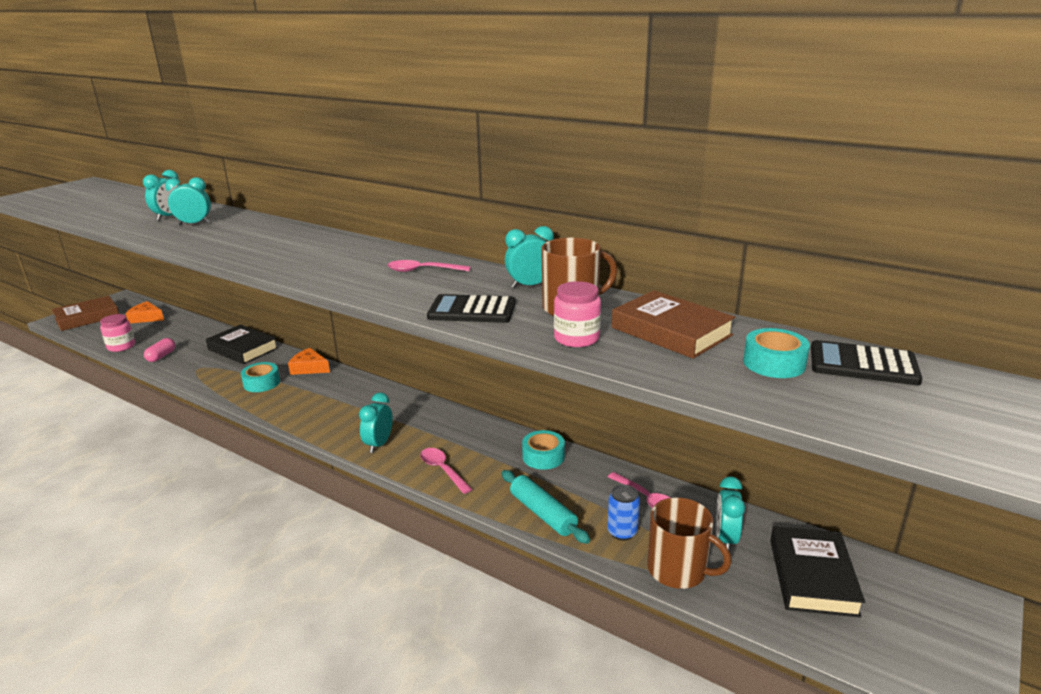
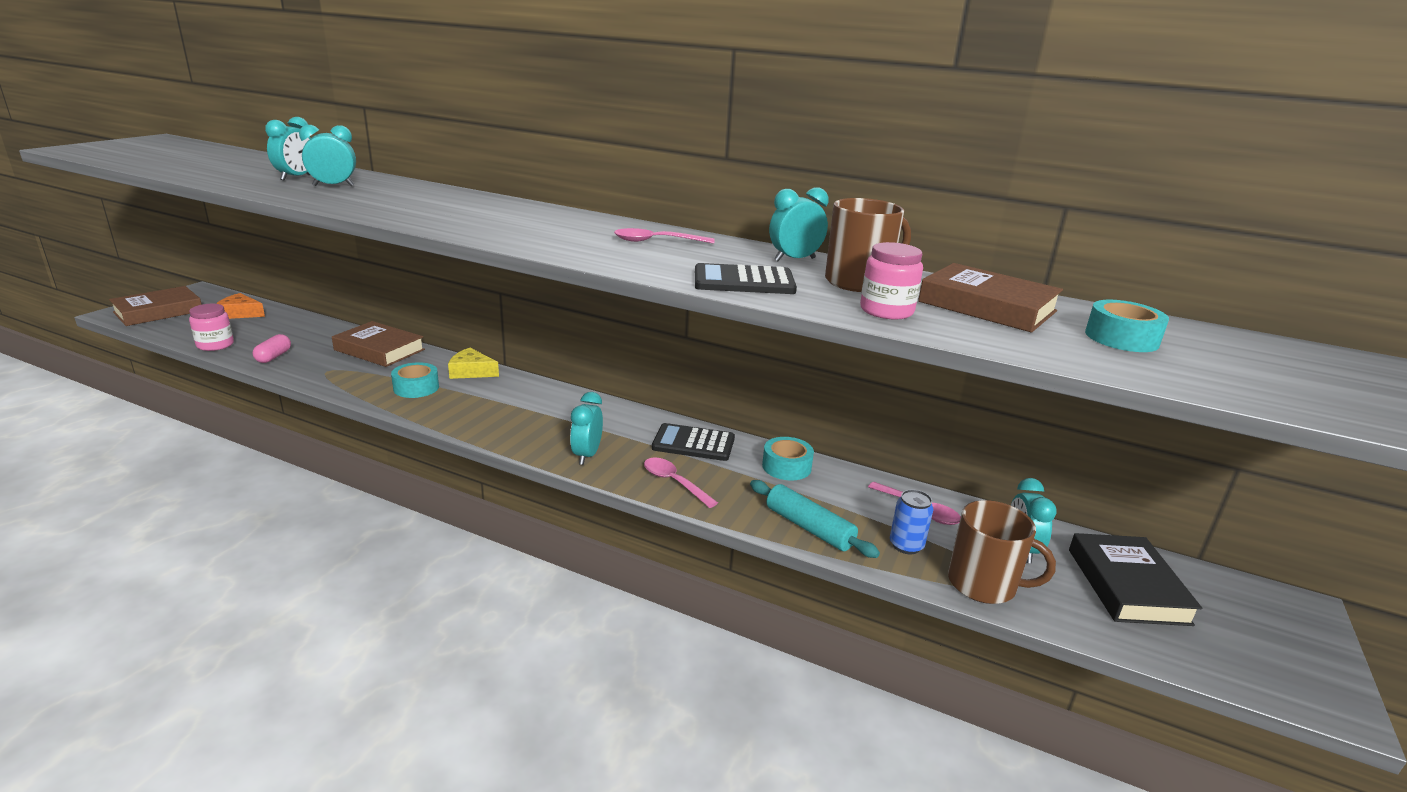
camera: 10 degrees left, 0 degrees up
(243, 349) = (379, 350): black book -> brown book
(309, 368) = (471, 371): orange cheese -> yellow cheese
(863, 364) = (1214, 340): black calculator -> black calculator (693, 443)

